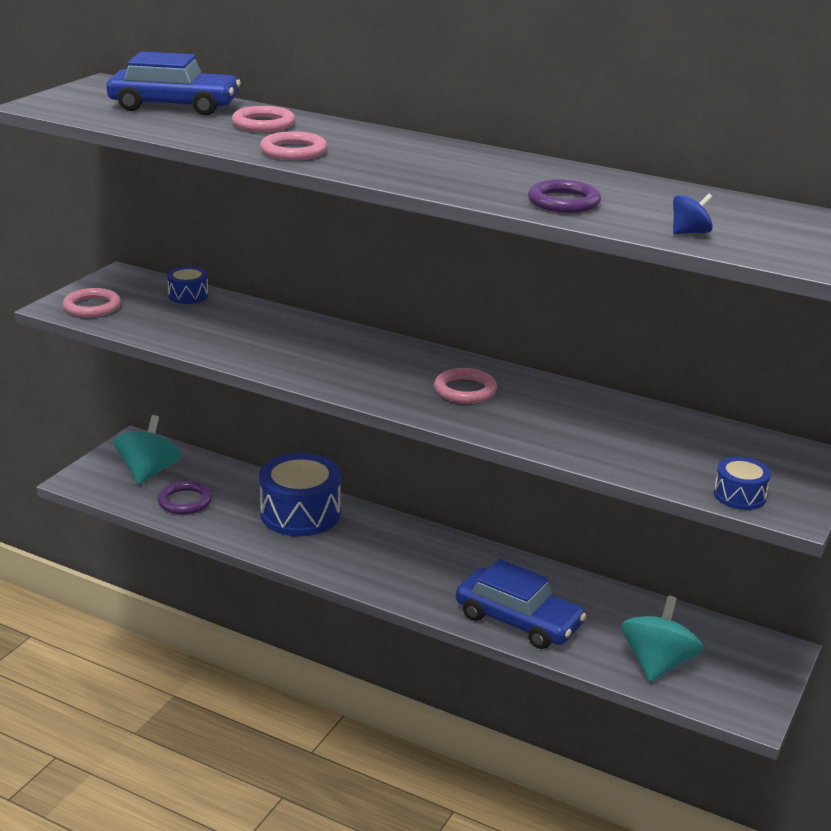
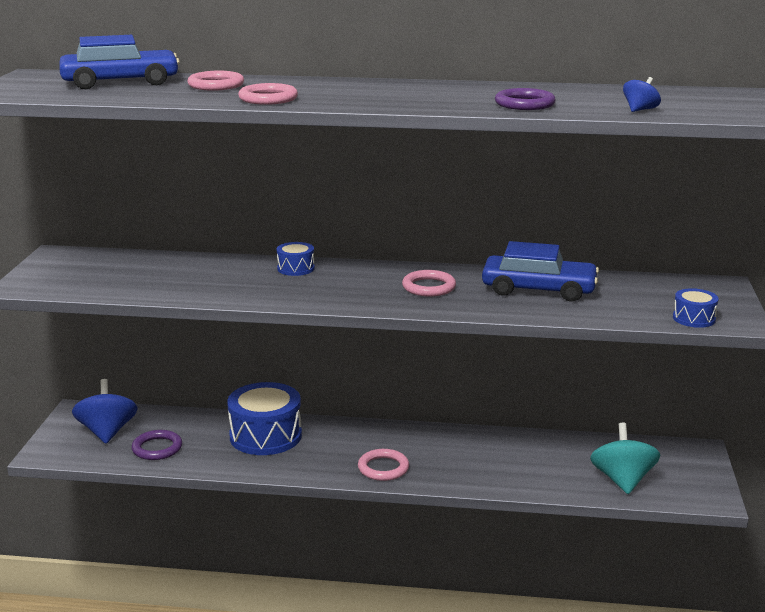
camera: 20 degrees left, 5 degrees down
(92, 307) = (52, 281): pink ring -> pink ring (383, 468)
(149, 472) = (107, 432): turquoise spinning top -> blue spinning top
(188, 295) = (133, 259): blue drum -> blue drum (296, 268)
(518, 620) = (498, 475): blue car -> blue car (538, 289)

